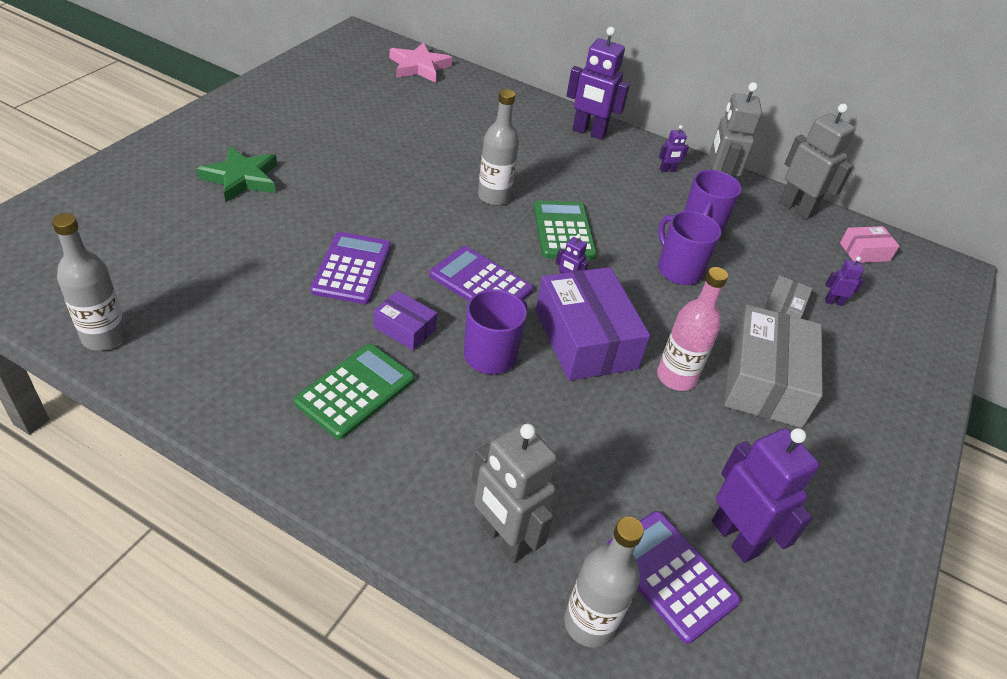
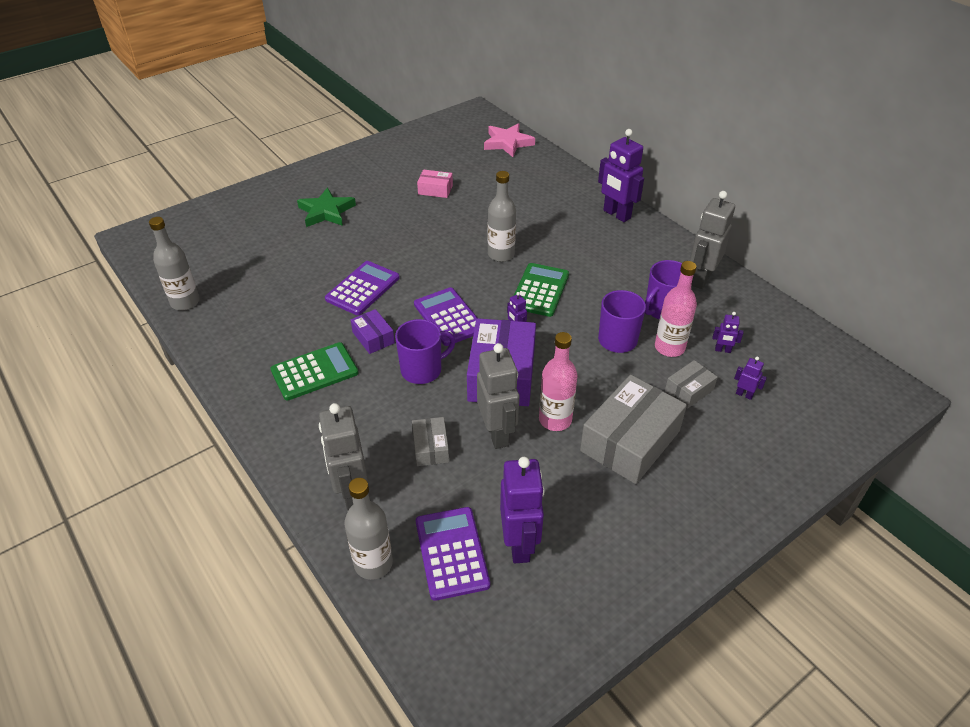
camera: 30 degrees right, 0 degrees up
(562, 450) = (430, 447): none -> grey box
(667, 170) = (666, 256): purple robot -> purple robot (722, 350)
(734, 268) = (669, 347): none -> pink bottle
(796, 208) = (769, 309): grey robot -> grey robot (497, 433)
(864, 252) = (810, 359): pink box -> pink box (435, 190)

